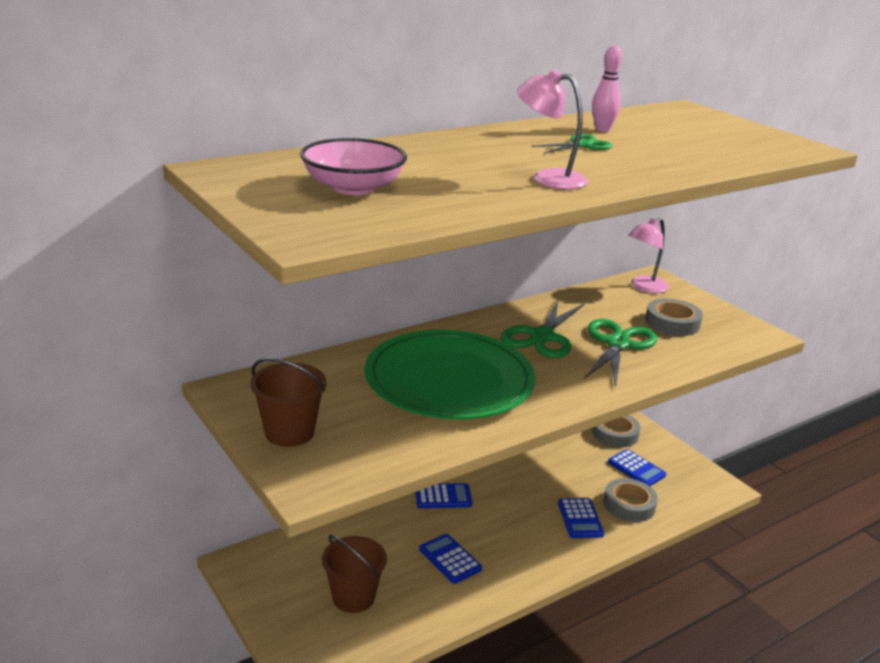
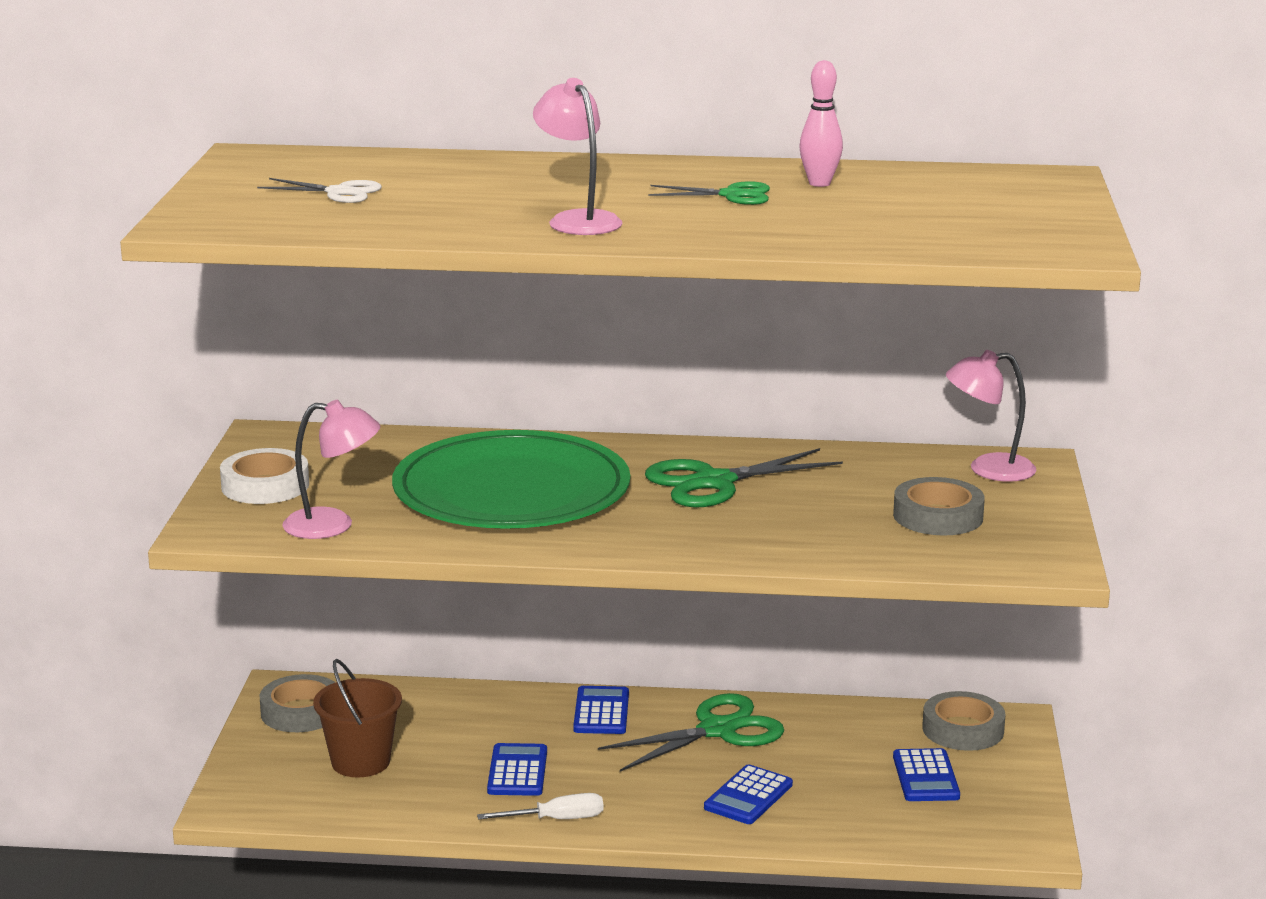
camera: 40 degrees right, 5 degrees down
(289, 432) = (265, 486): brown bucket -> white tape
(353, 188) = (339, 192): pink bowl -> white scissors
(385, 448) = (333, 525): none -> pink lamp
(443, 497) = (601, 712): blue calculator -> blue calculator turned 120 degrees counterclockwise
(511, 583) = (556, 819): none -> white screwdriver
(617, 344) = (802, 516): green scissors -> green scissors (717, 730)
(629, 505) = (844, 808): grey tape -> grey tape (301, 712)

